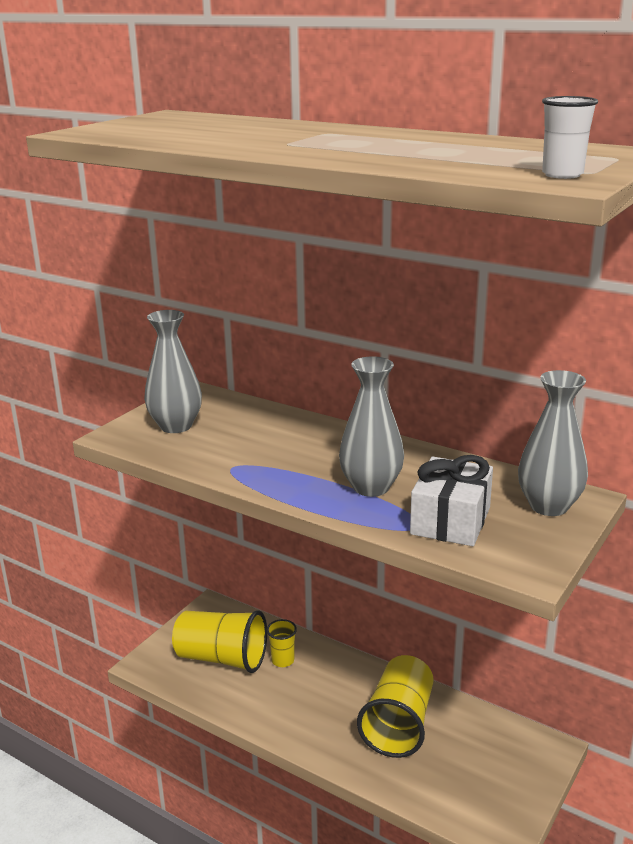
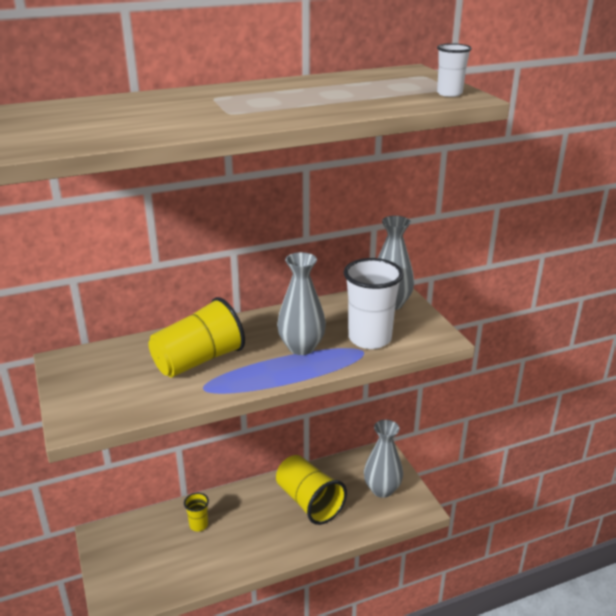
camera: 55 degrees left, 5 degrees up
(176, 426) = (105, 389): grey vase -> grey vase (382, 489)
(222, 658) = (160, 556): yellow cup -> yellow cup (198, 360)
(450, 521) = (369, 339): white gift -> white cup

